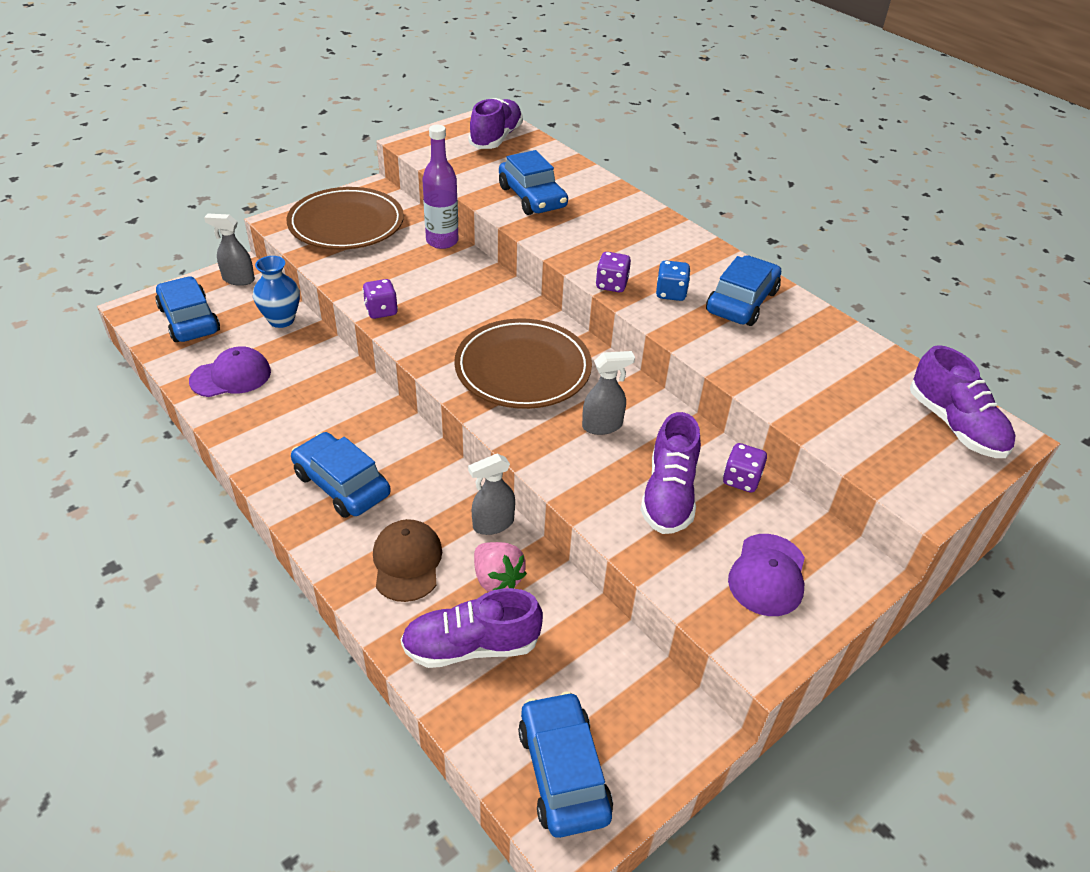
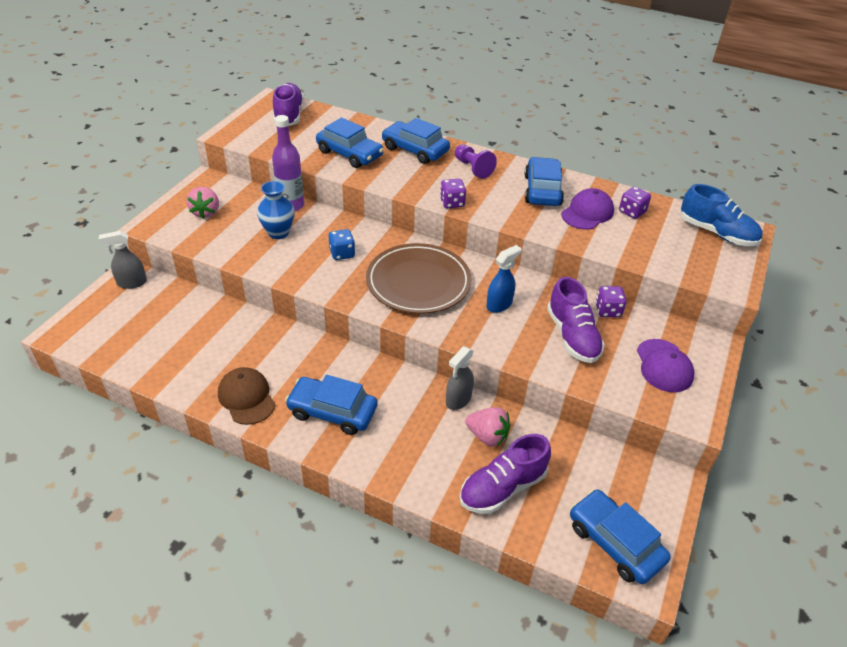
camera: 25 degrees left, 0 degrees up
(189, 320) = (114, 328): blue car -> blue car (415, 150)
(231, 376) = (184, 361): purple cap -> purple cap (587, 213)
(281, 320) = (192, 304): blue vase -> blue vase (278, 233)
(346, 224) = (206, 212): brown plate -> pink strawberry
(381, 311) = (285, 272): purple dice -> purple dice (632, 212)
(407, 562) = (419, 449): brown cap -> brown cap (246, 397)
(602, 426) = (499, 304): grey spray bottle -> blue spray bottle
(670, 251) = (473, 168): none -> purple pawn
(670, 293) = (494, 198): blue dice -> blue dice (342, 254)
(955, 425) = (717, 233): purple shoe -> blue shoe

